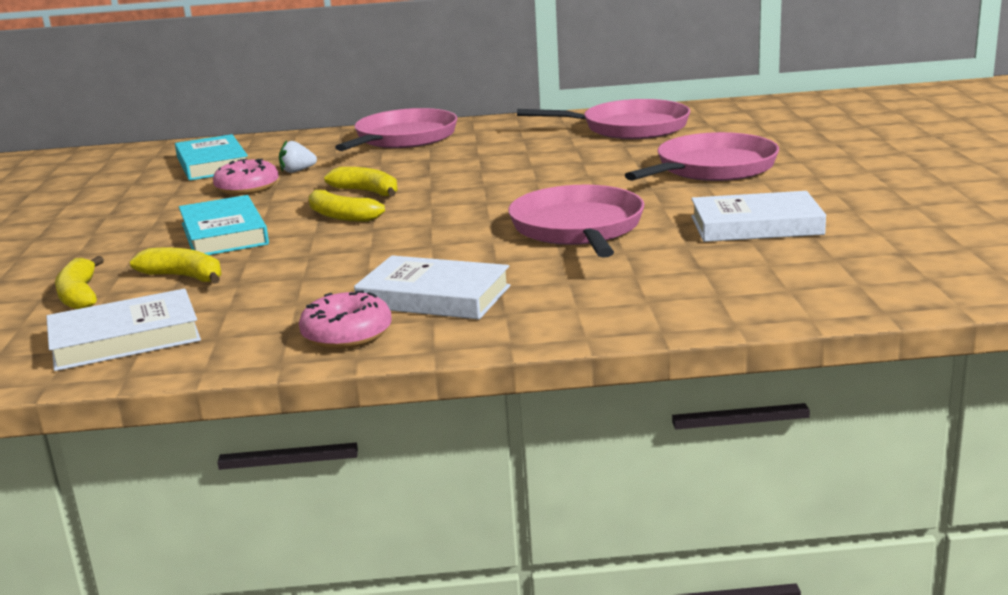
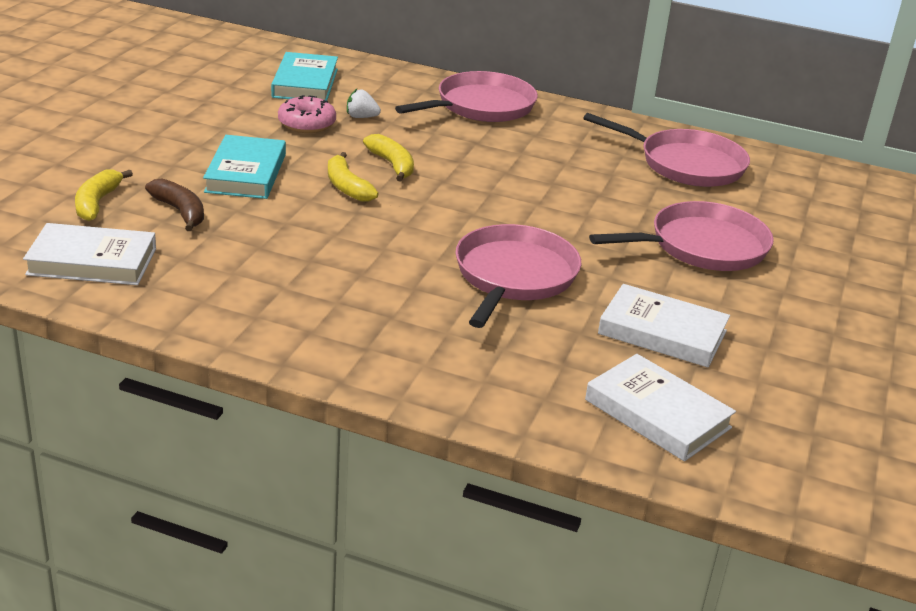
camera: 20 degrees right, 10 degrees up
(184, 277) = (180, 212): yellow banana -> brown banana
(347, 335) = (238, 322): pink donut -> none
(434, 296) = (333, 308): white book -> white book (657, 414)

